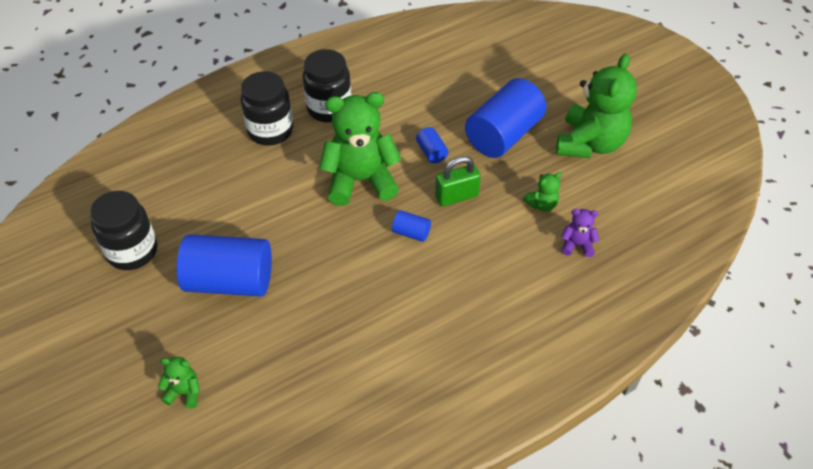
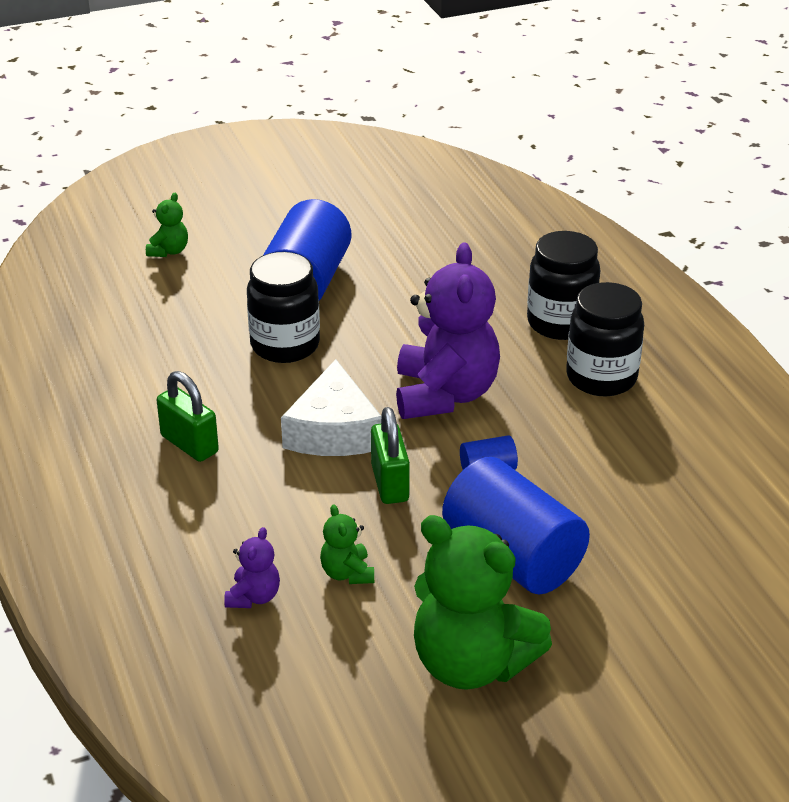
camera: 100 degrees right, 15 degrees down
(132, 251) = (374, 220): black jar -> black jar (285, 345)
(360, 180) = (445, 395): green teddy bear -> purple teddy bear
(411, 233) = (334, 431): blue cylinder -> white cheese
(445, 312) = (189, 444): none -> green padlock

